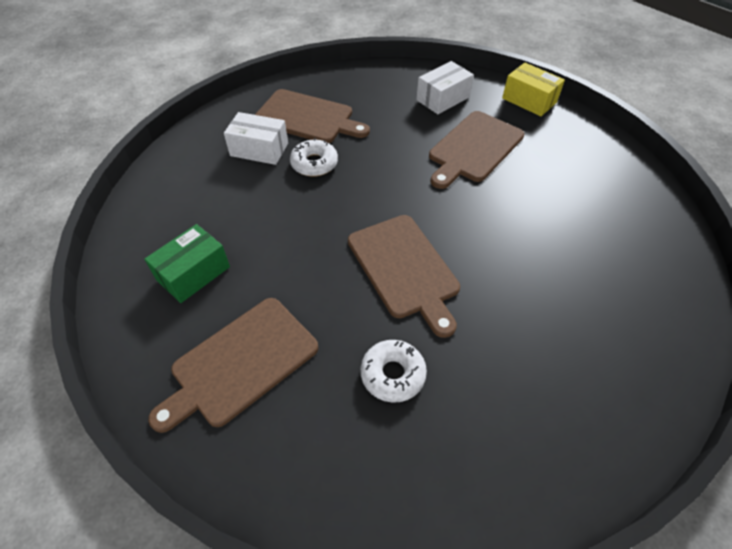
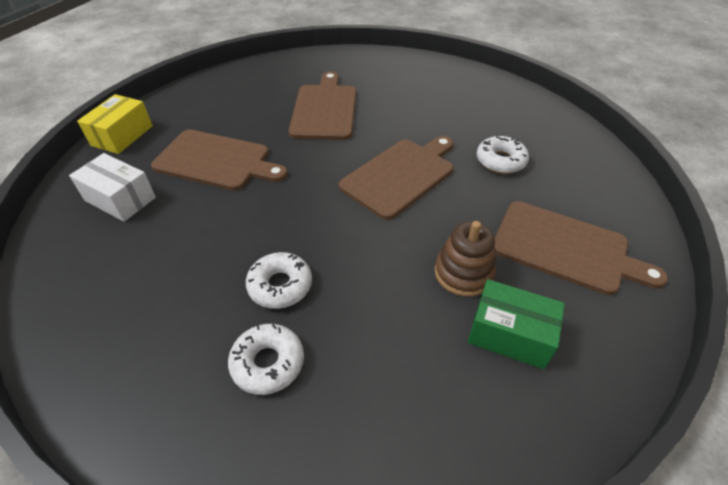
camera: 110 degrees left, 5 degrees down
(259, 149) = (268, 363): white box -> white donut
(262, 269) = (463, 273): none -> brown stacking toy
(307, 118) = (177, 329): brown cutting board -> brown cutting board (325, 109)

